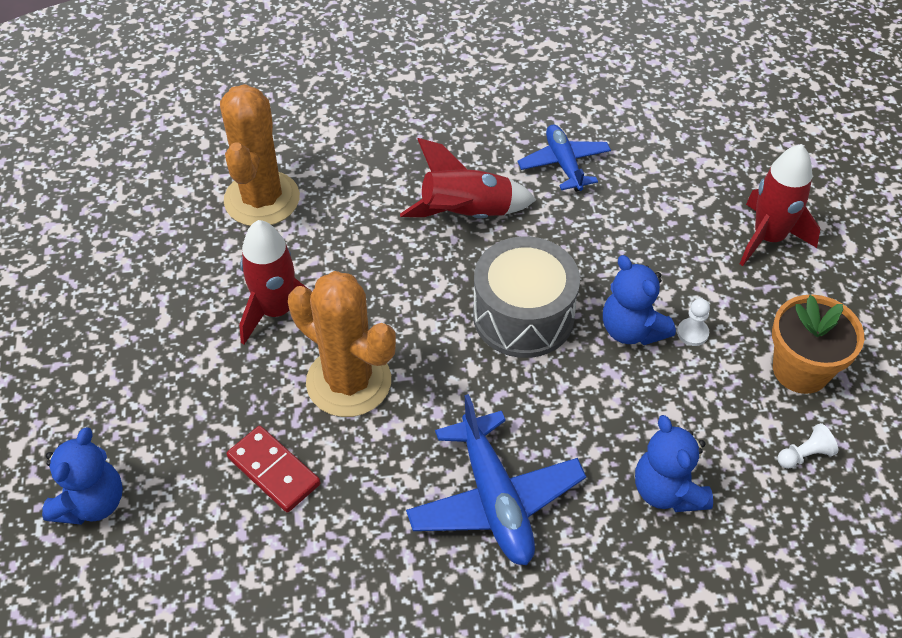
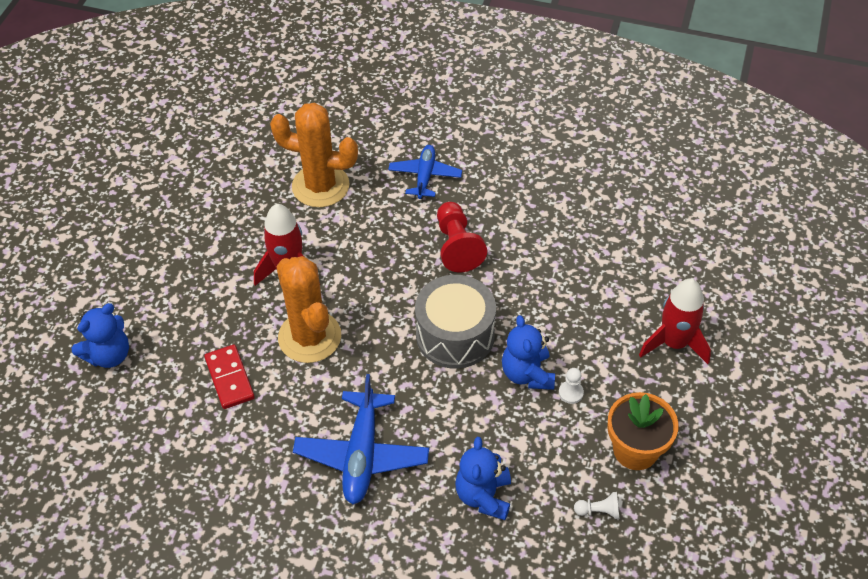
camera: 25 degrees right, 0 degrees up
(262, 199) = (320, 186): orange cactus -> orange cactus turned 75 degrees clockwise
(466, 214) = (457, 246): red rocket -> red pawn
(564, 164) = (551, 232): blue plane -> blue plane (425, 176)

